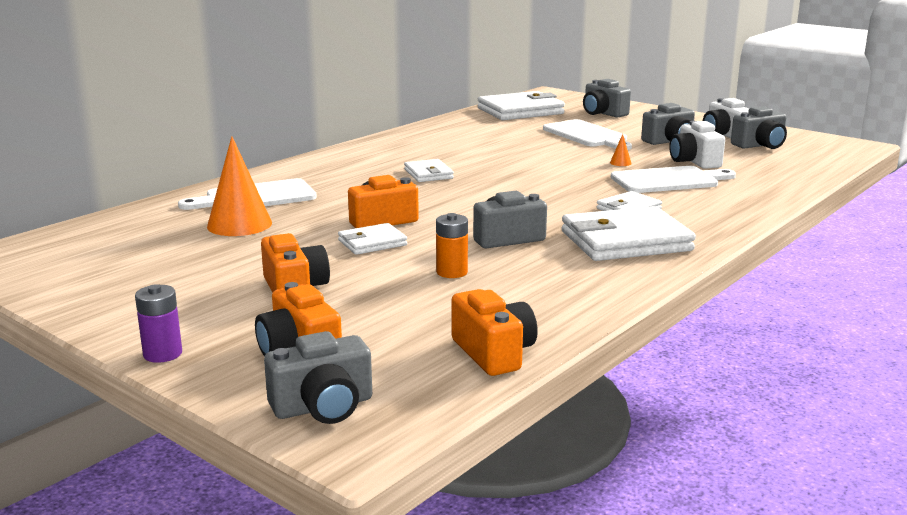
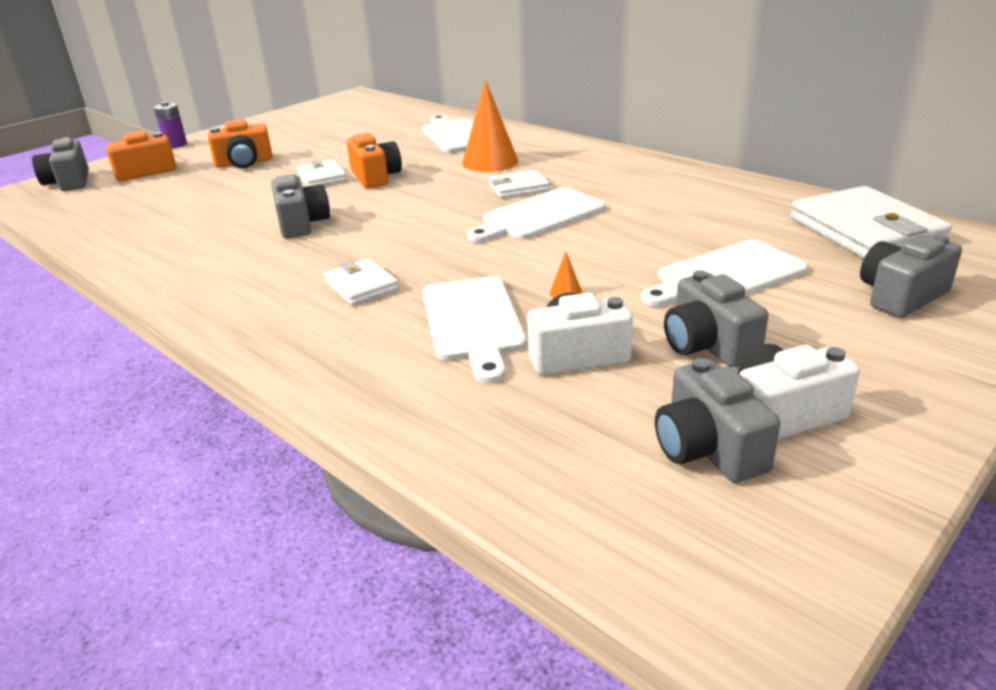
camera: 95 degrees right, 10 degrees up
(239, 224) = (388, 138): orange cone -> orange cone (490, 161)
(452, 272) = (237, 205): orange battery -> none
(493, 168) = (539, 216): none -> white cutting board
(493, 353) = (81, 221): orange camera -> none
(625, 241) = (258, 278): white wallet -> none

